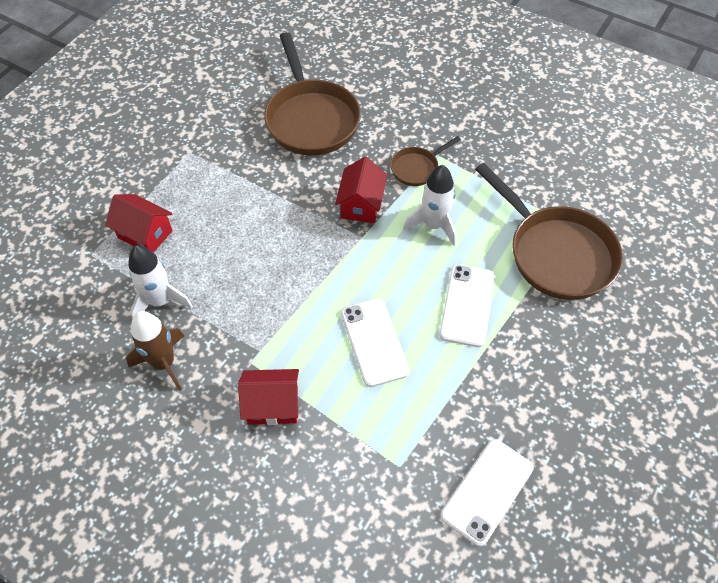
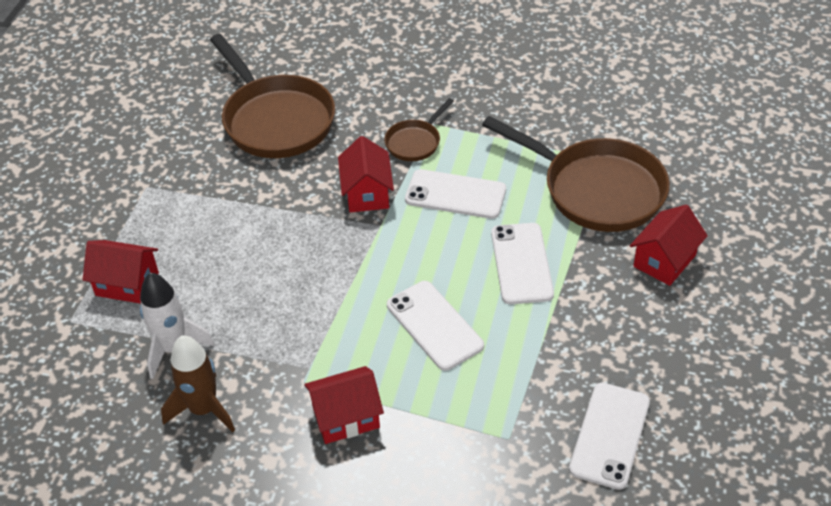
camera: 15 degrees left, 10 degrees down
(434, 225) = (455, 194): white rocket -> white phone
(593, 338) = (664, 261): none -> red house

